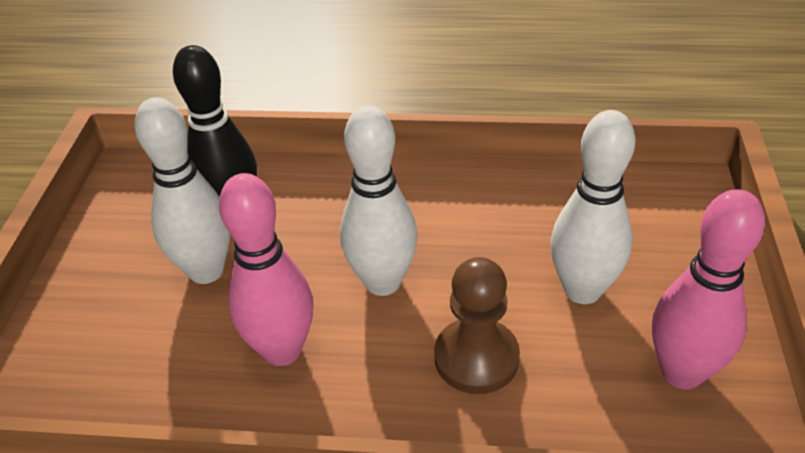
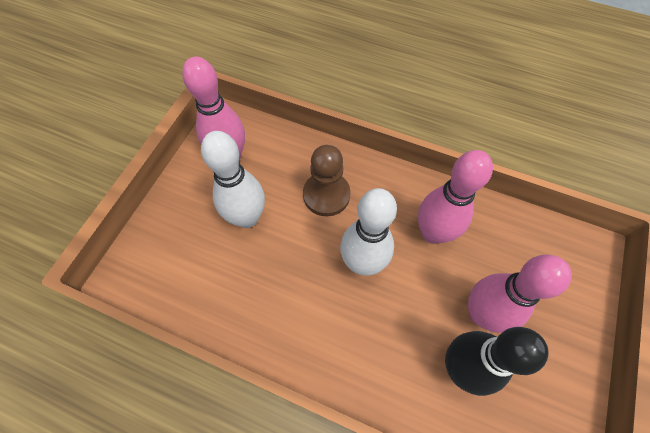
camera: 165 degrees left, 20 degrees up
(206, 271) = (481, 313): white bowling pin -> pink bowling pin

